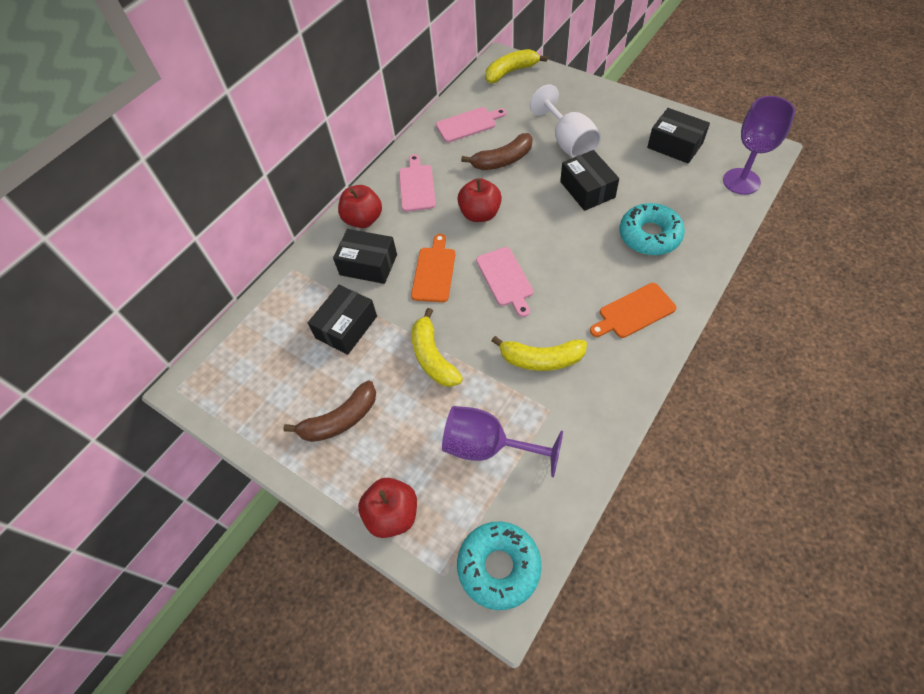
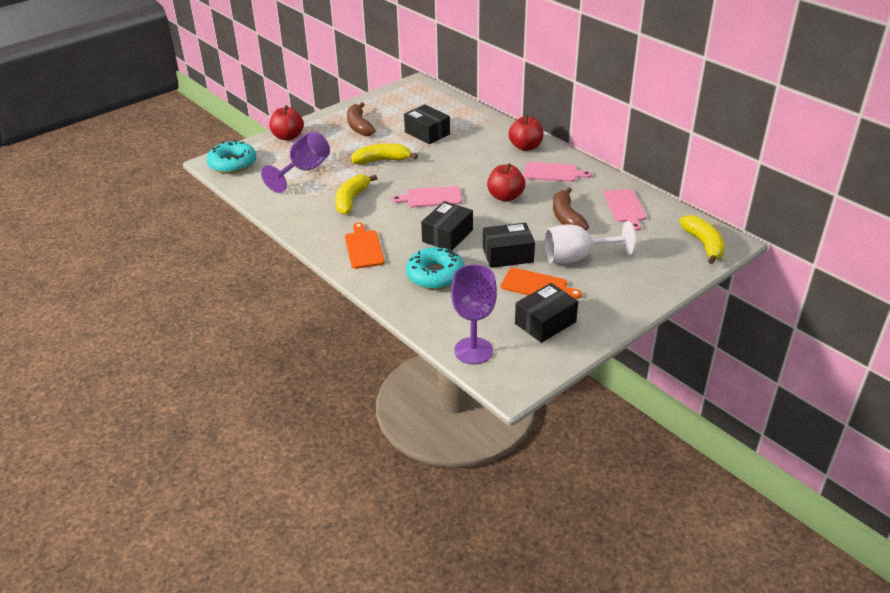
camera: 100 degrees right, 20 degrees down
(368, 265) = (478, 145): black box -> black box (447, 236)
(434, 272) = (456, 169): orange cutting board -> orange cutting board (537, 286)

